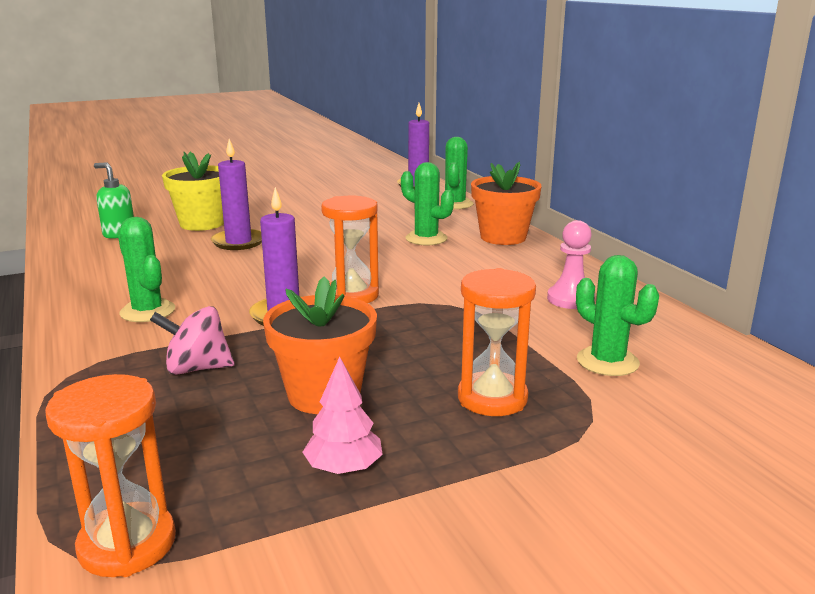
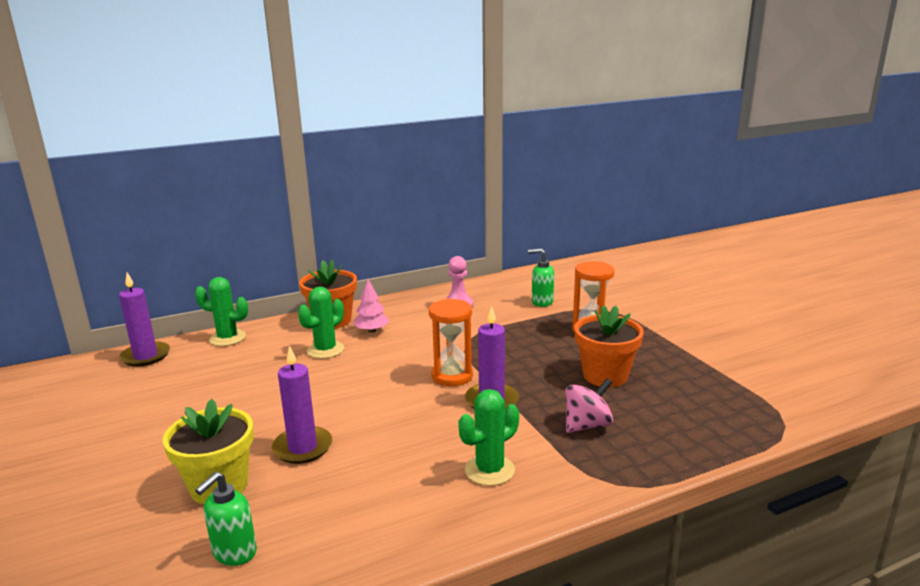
camera: 90 degrees left, 0 degrees up
(127, 544) = (767, 415): orange hourglass -> none
(197, 368) = (587, 425): pink spinning top -> pink spinning top turned 120 degrees counterclockwise
(343, 468) = (674, 365): pink tree -> pink tree (372, 331)
(607, 362) = (541, 302): green cactus -> green soap dispenser

